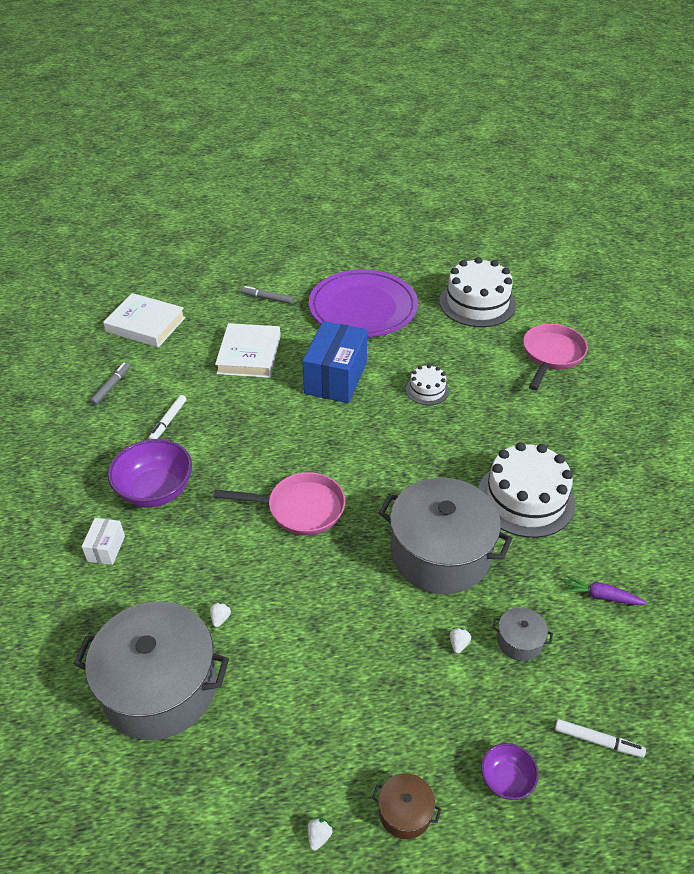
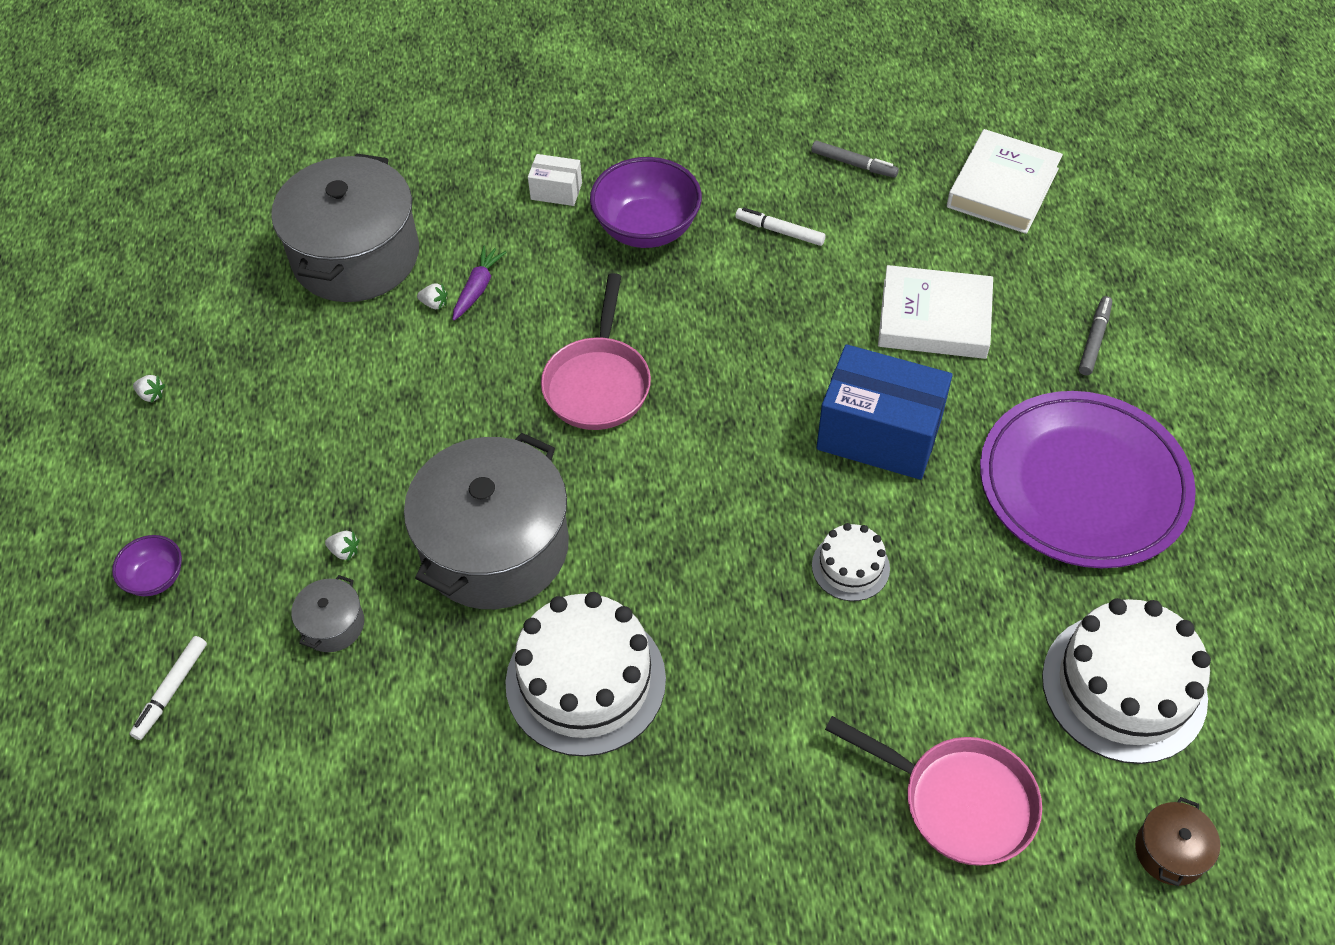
camera: 95 degrees right, 10 degrees up
(405, 812) = (151, 473): brown pot -> brown pot (1170, 851)
(601, 596) = (383, 751): purple carrot -> purple carrot (478, 288)

